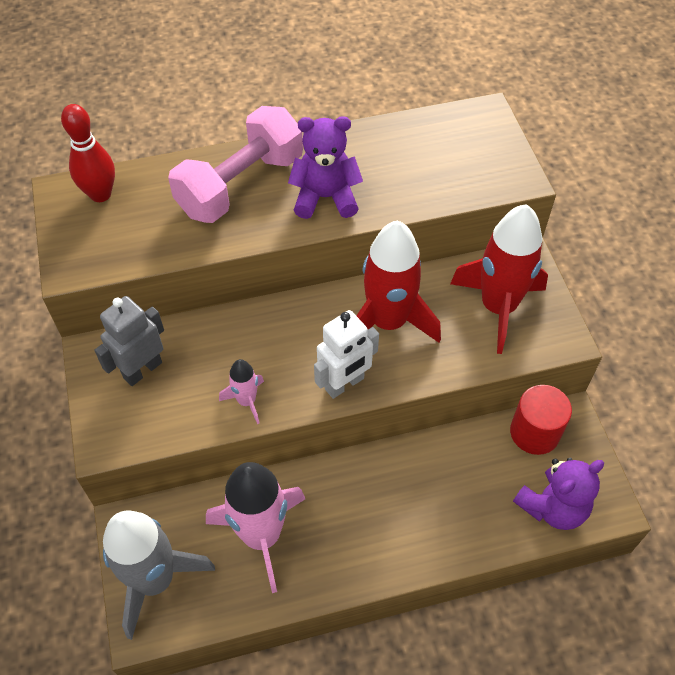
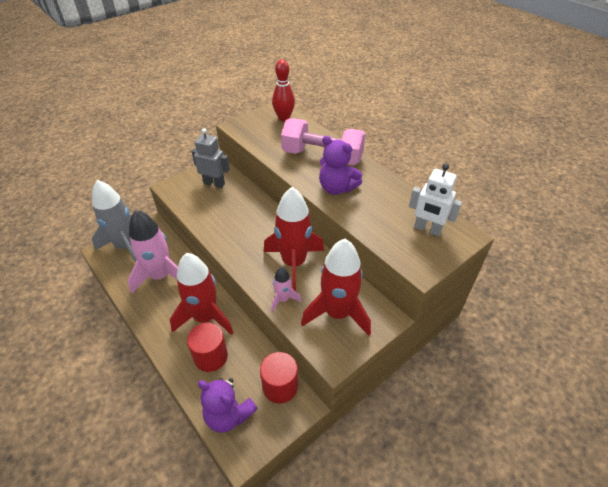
camera: 65 degrees right, 10 degrees down
(246, 401) = (213, 224): pink rocket -> pink rocket (283, 299)
(325, 197) = (337, 188): purple teddy bear -> purple teddy bear turned 150 degrees clockwise
(344, 384) = (241, 258): white robot -> white robot (427, 229)
(381, 491) = (205, 317): none -> red rocket
(454, 503) = (211, 356): none -> red cylinder

